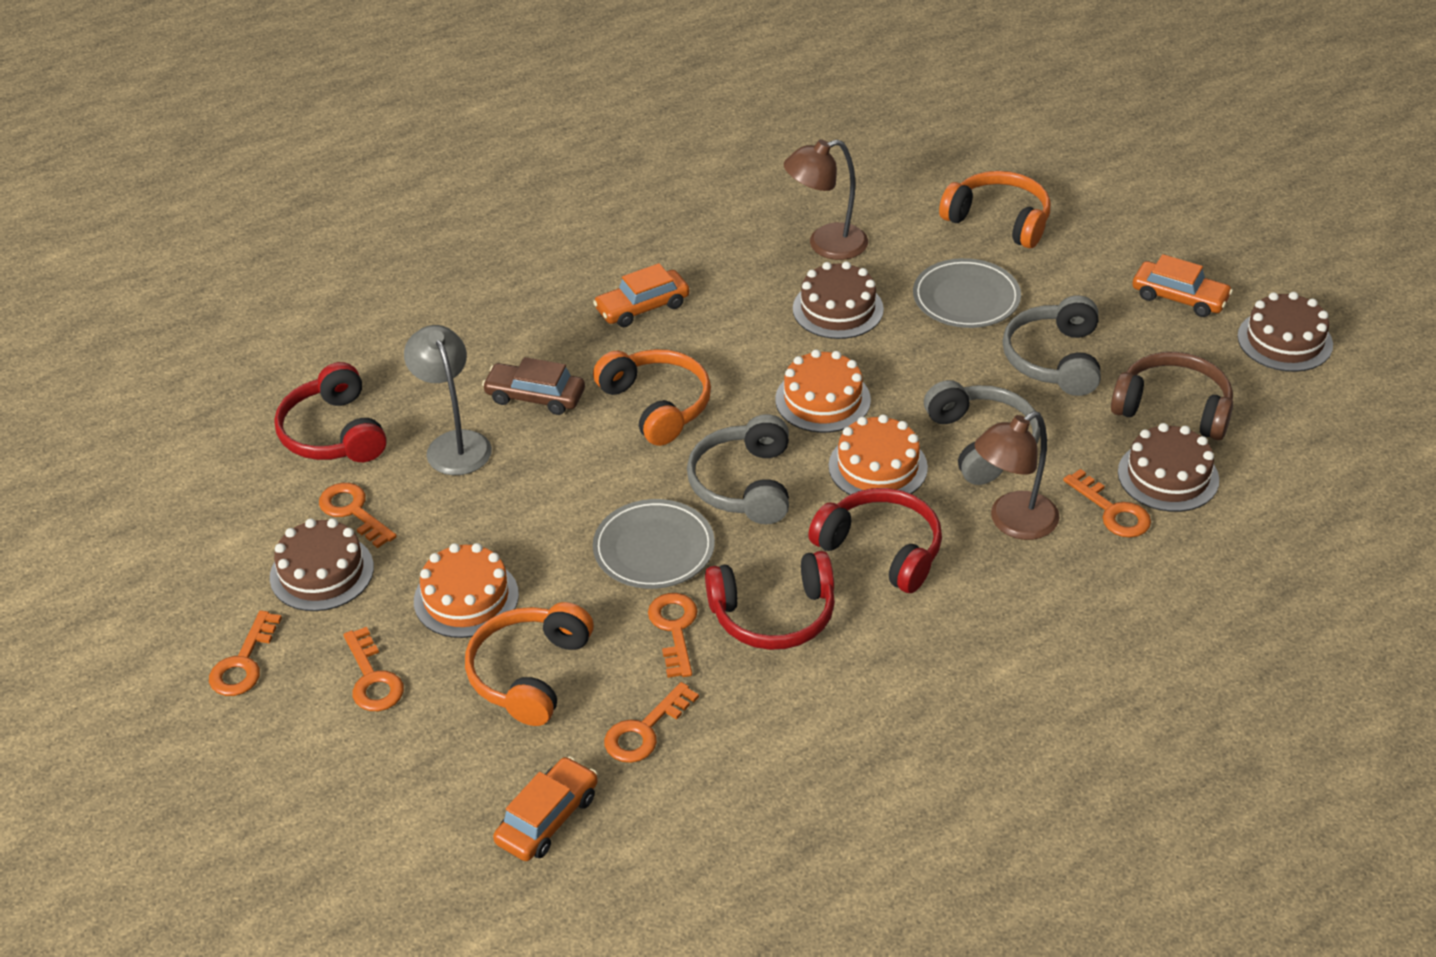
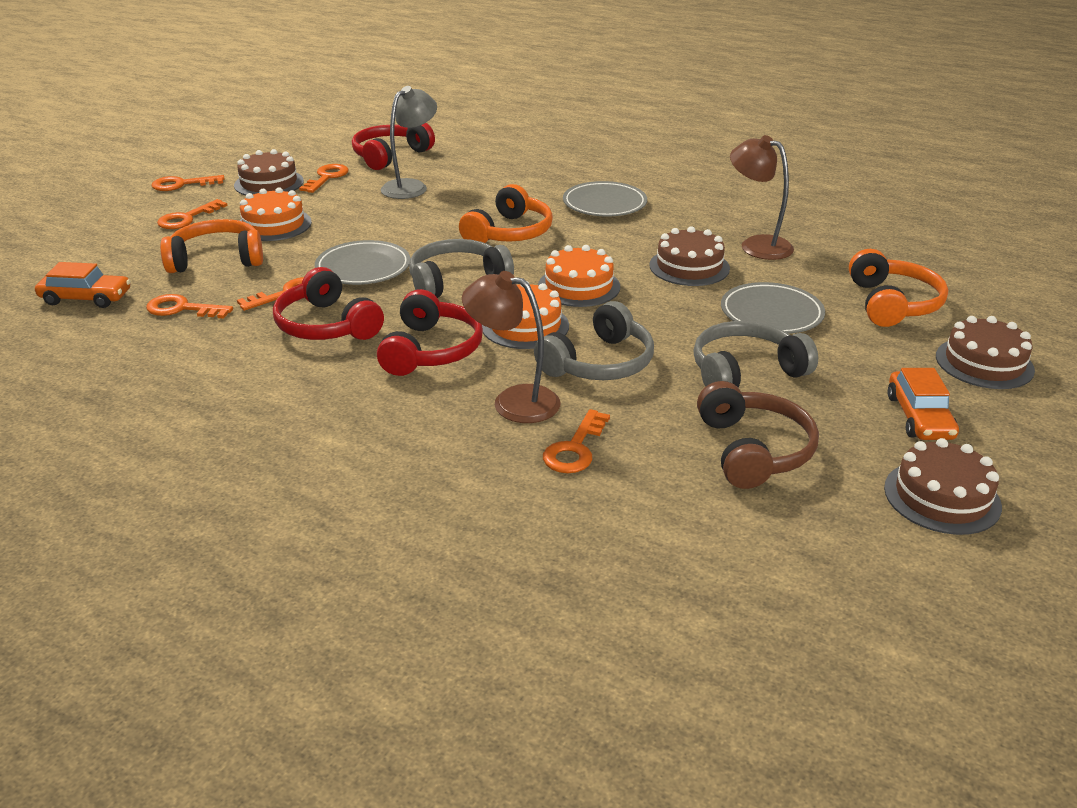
camera: 60 degrees right, 10 degrees down
(535, 396) = (478, 196): brown car -> none
(642, 307) = (604, 204): orange car -> grey plate
(1168, 476) = (653, 469): brown cake -> brown cake (984, 363)

